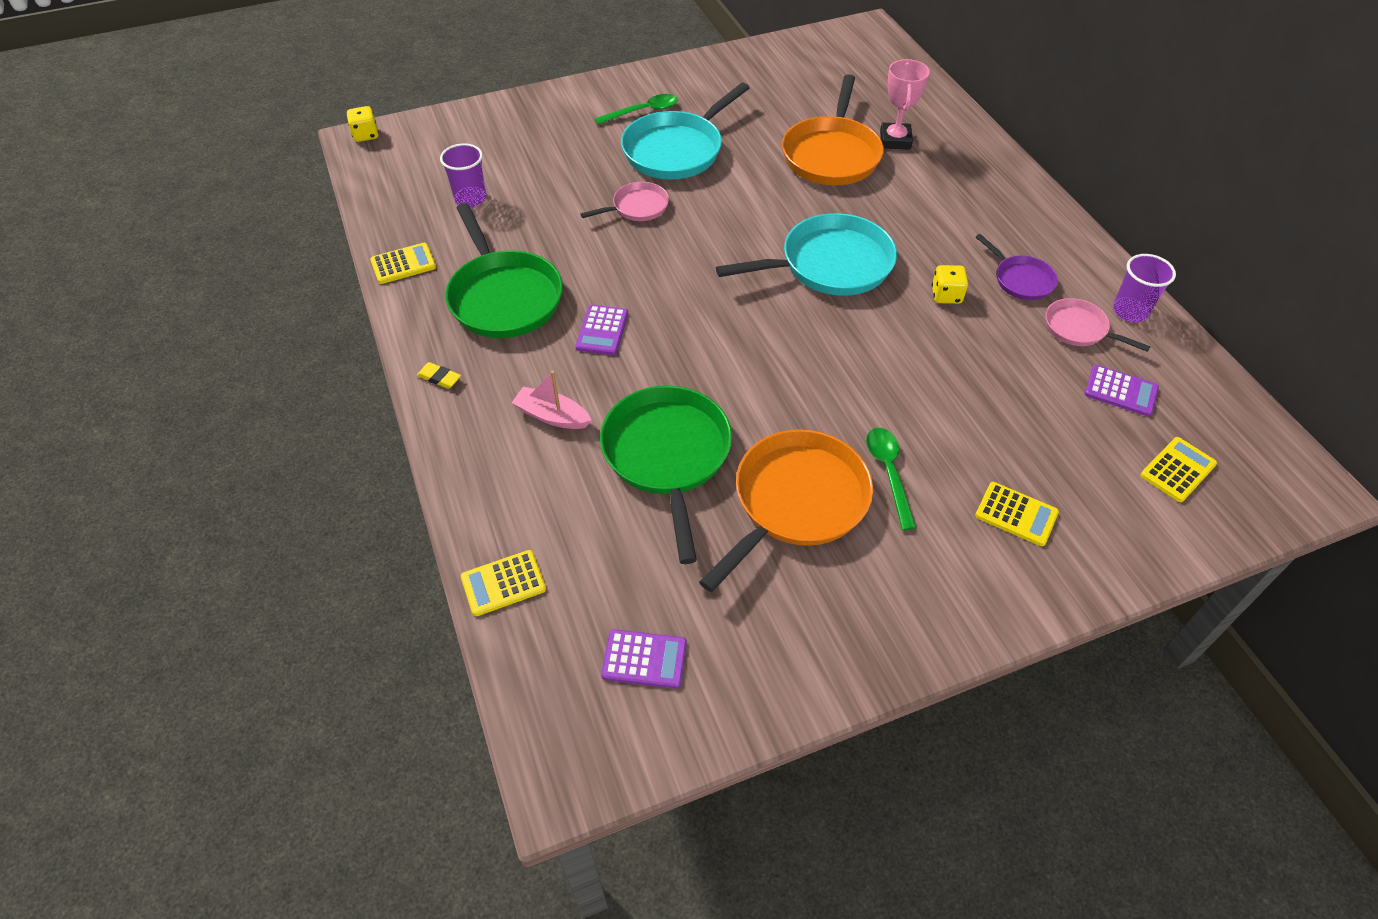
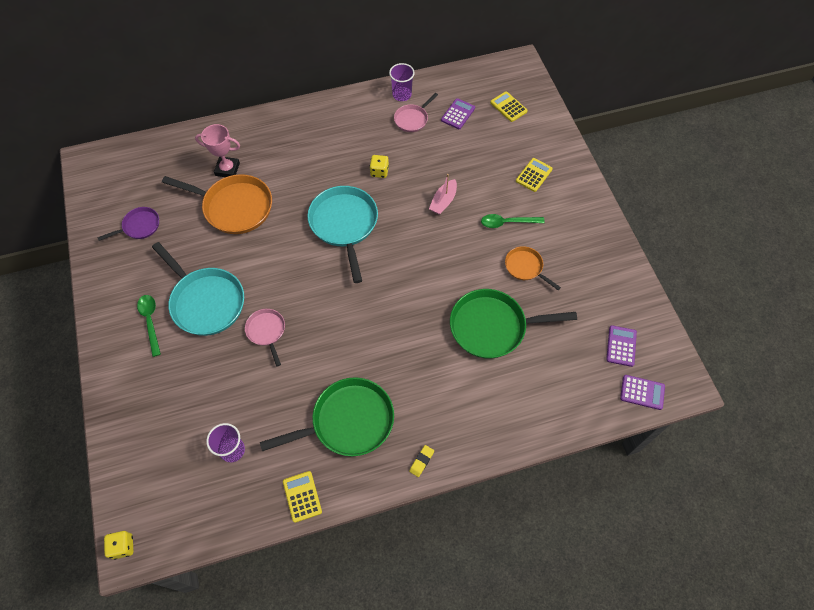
camera: 85 degrees left, 10 degrees up
(503, 583) = (579, 415): yellow calculator -> none
(552, 416) = (459, 389): pink boat -> pink boat (443, 201)
(602, 330) = (388, 358): purple calculator -> purple calculator (642, 392)
(796, 502) = (525, 267): orange pan -> orange pan, size x0.53
(1021, 280) = (371, 135): purple pan -> purple pan (139, 226)

